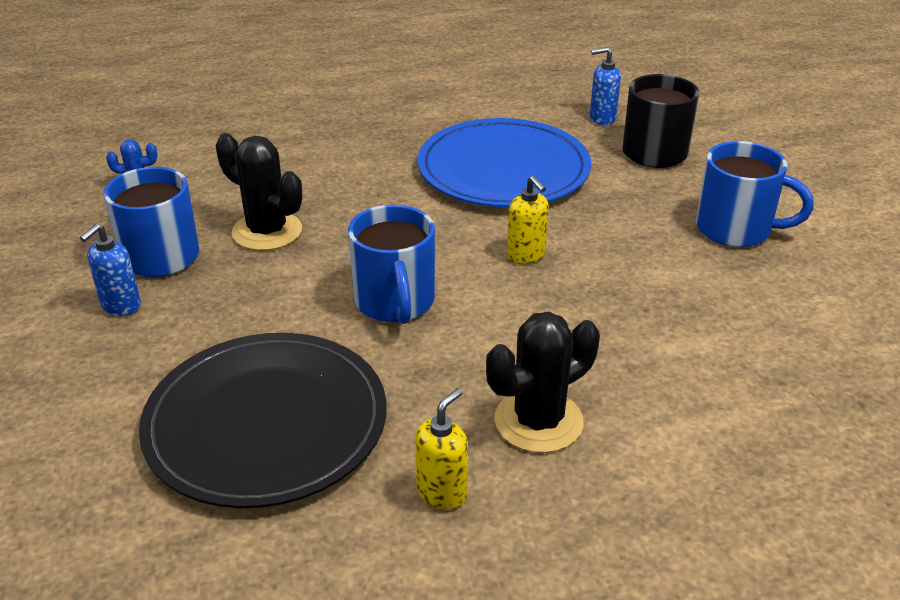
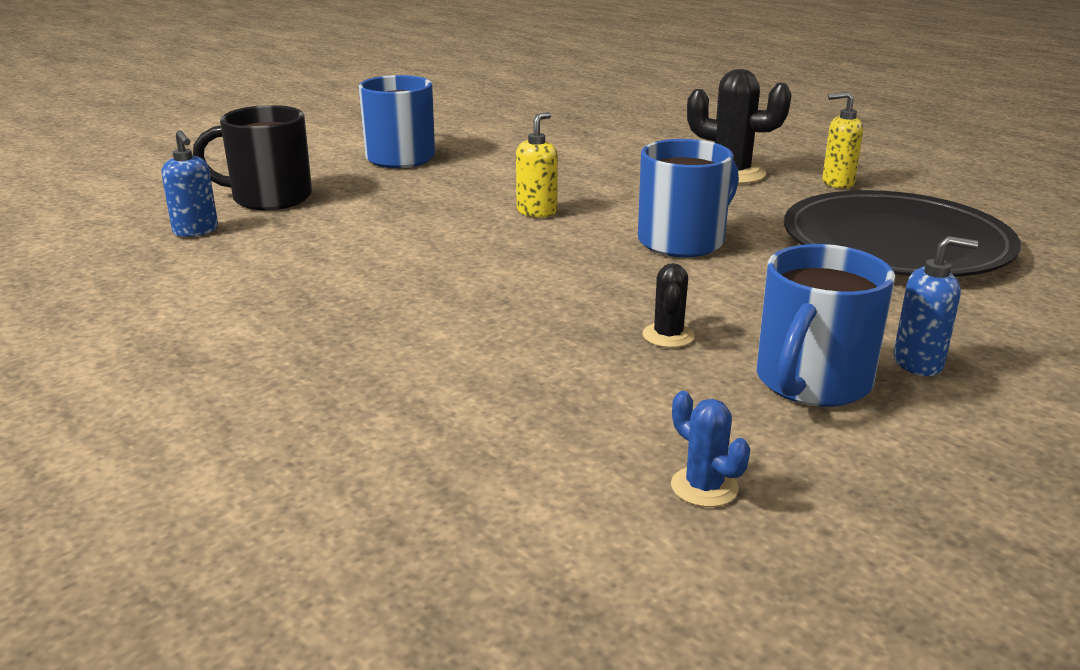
camera: 120 degrees left, 10 degrees down
(267, 231) = (668, 336): black cactus -> black cactus, size x0.52
(503, 169) = (375, 252): blue plate -> none

